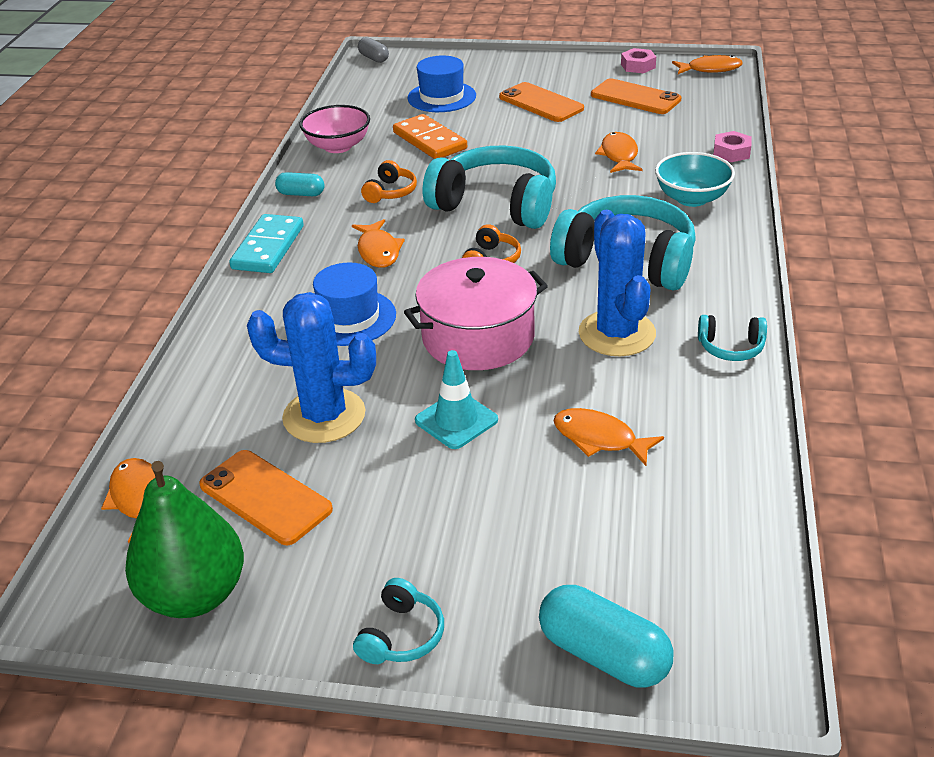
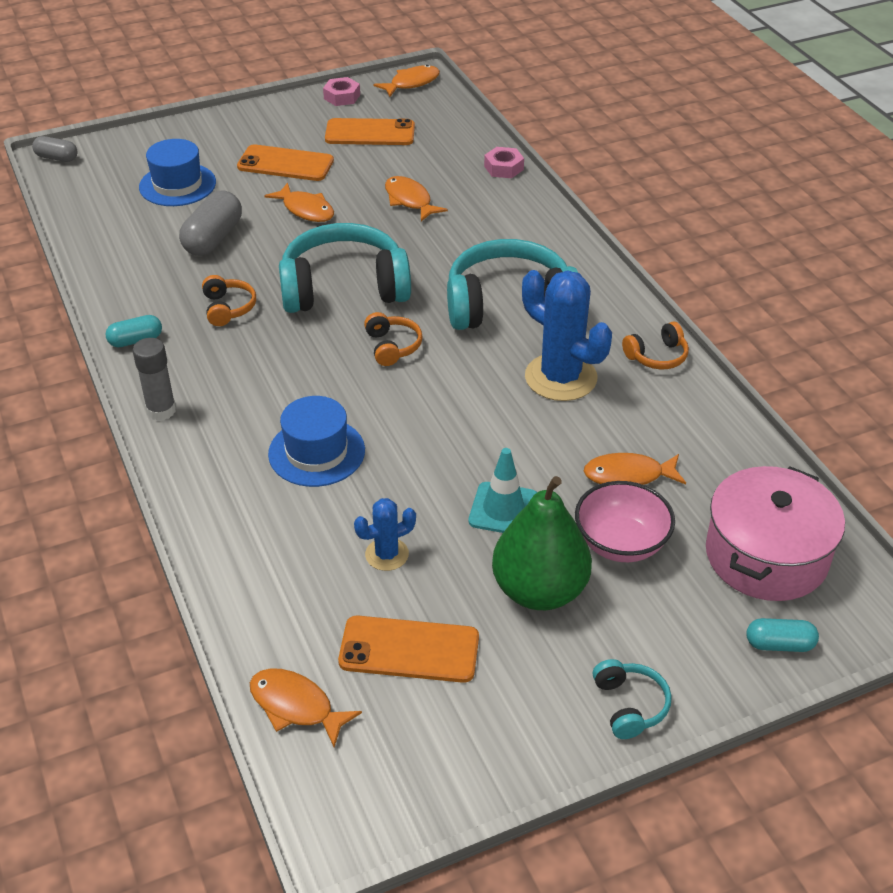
camera: 35 degrees left, 5 degrees up
(195, 595) = (435, 760): green pear -> green pear (539, 590)
(268, 247) = (161, 410): turquoise domino -> grey glue stick
(324, 416) = (387, 554): blue cactus -> blue cactus, size x0.53
(338, 146) = (121, 274): pink bowl -> pink bowl (621, 543)
(378, 251) = (277, 375): orange fish -> orange fish (306, 210)
(430, 141) = (213, 238): orange domino -> grey capsule
(478, 337) = (450, 426): pink pot -> pink pot (766, 555)
(603, 654) = (779, 644): turquoise capsule -> turquoise capsule, size x0.59
(692, 198) = (510, 225): turquoise bowl -> none
(731, 348) = (657, 356): turquoise headphones -> orange headphones

